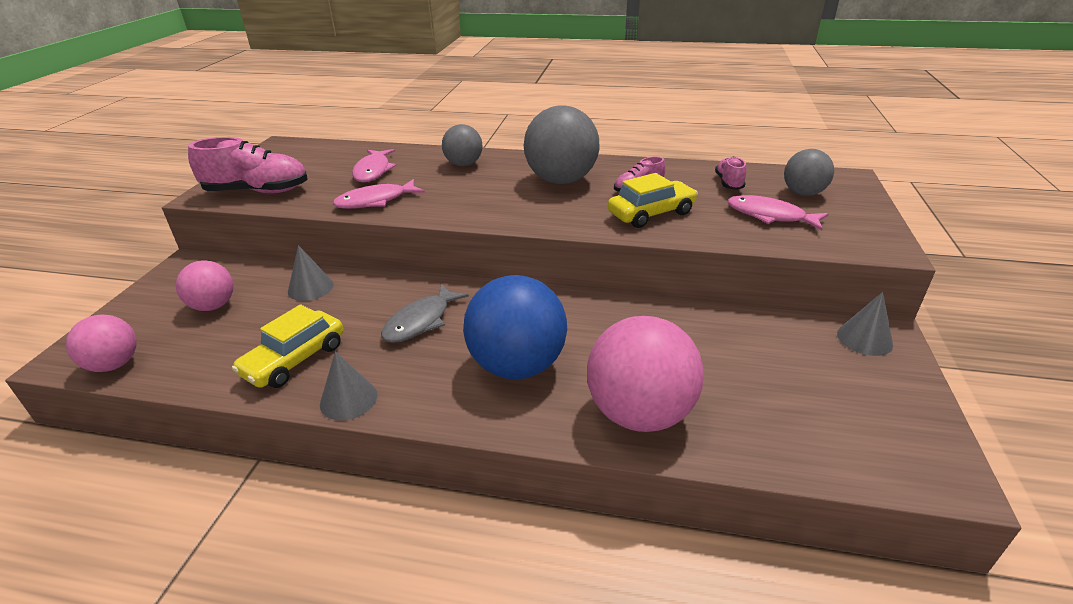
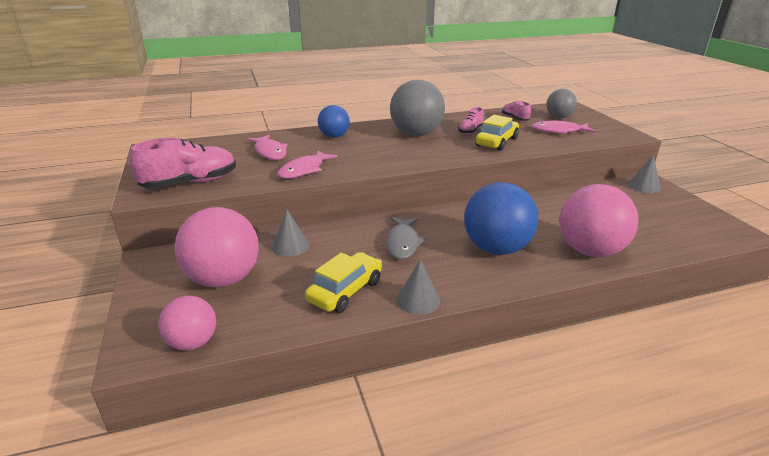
camera: 30 degrees left, 5 degrees down
(213, 306) = (223, 279): pink ball -> pink ball, size x1.73
(295, 360) = (345, 291): yellow car -> yellow car turned 150 degrees counterclockwise
(464, 164) = (334, 136): grey ball -> blue ball

